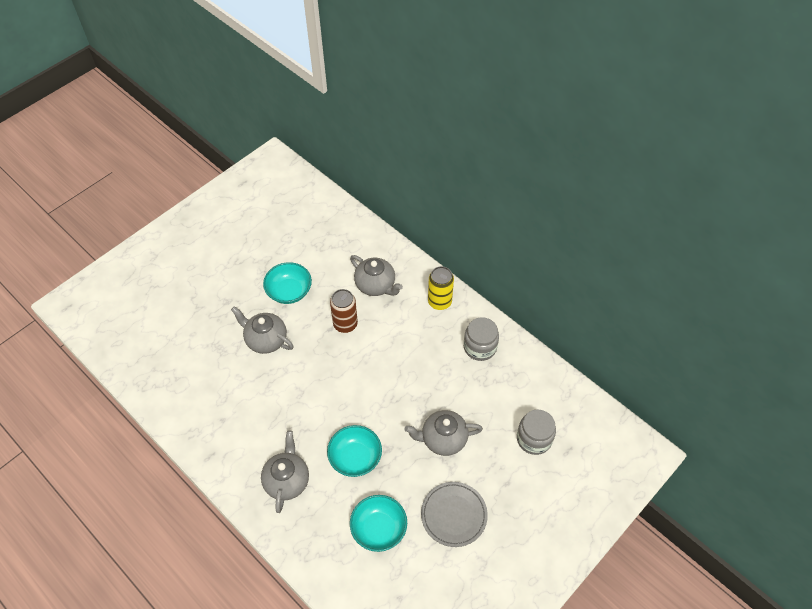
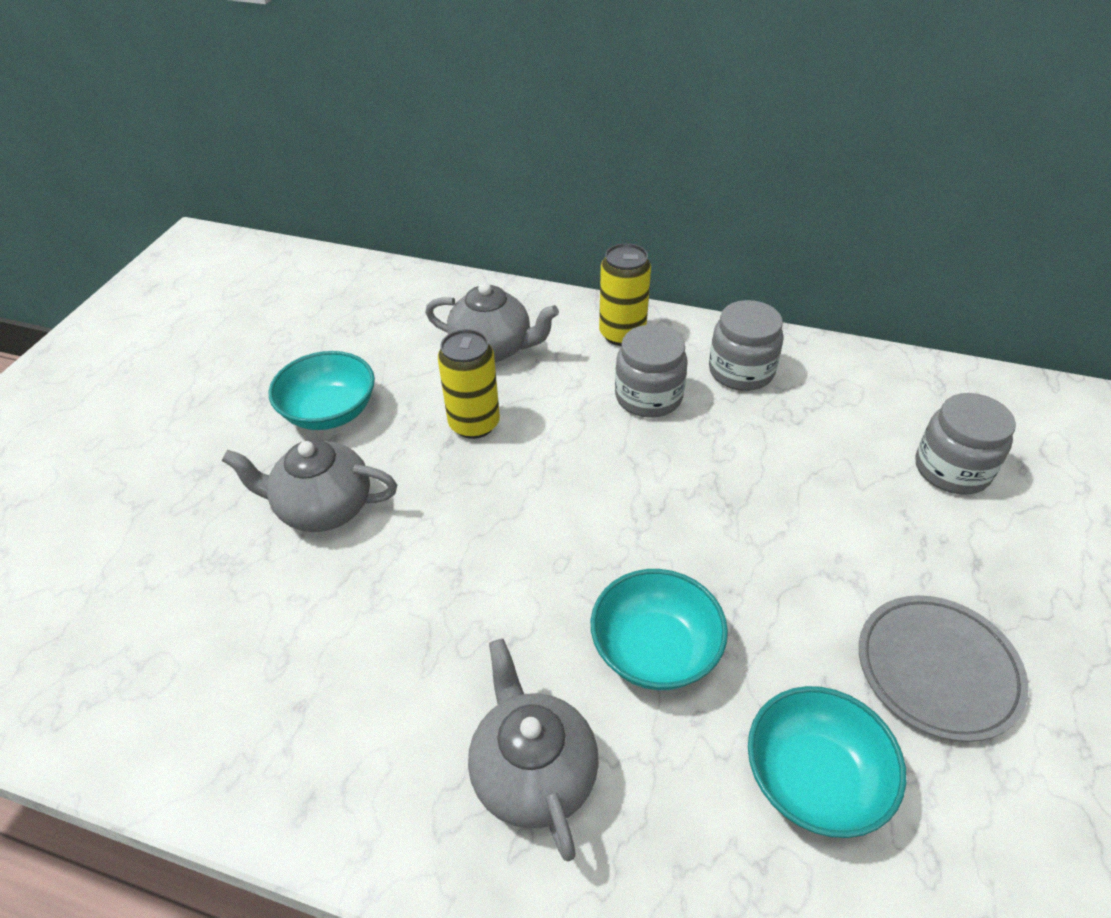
camera: 25 degrees left, 10 degrees down
(345, 324) = (474, 424): brown can -> yellow can
(428, 343) = (648, 397): none -> grey jar
(443, 439) = (799, 538): grey teapot -> none

